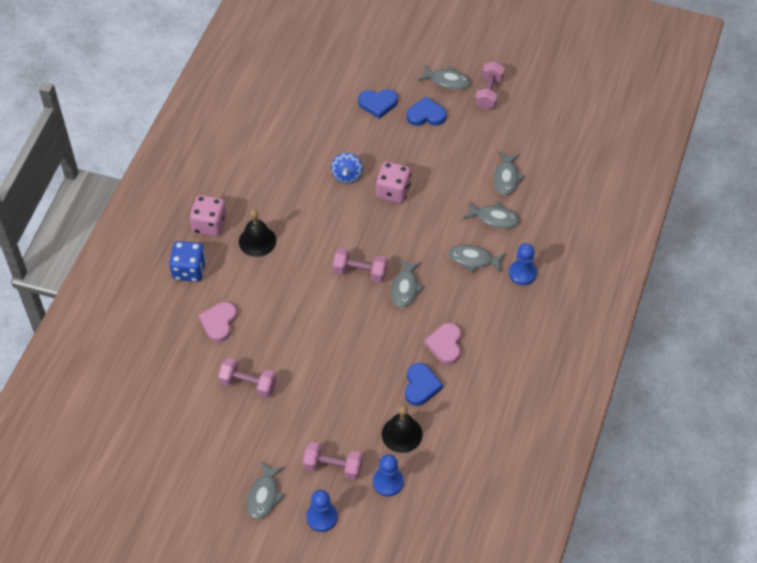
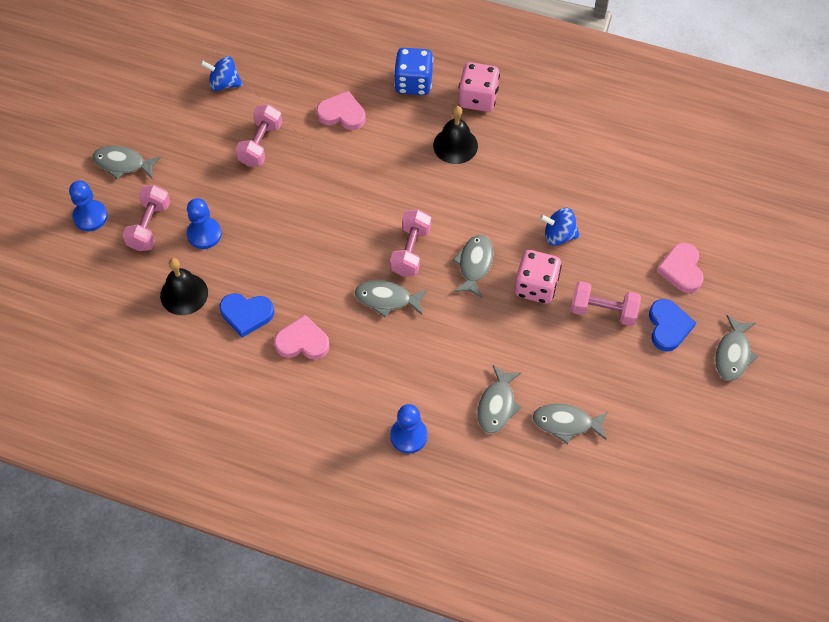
camera: 90 degrees right, 5 degrees up
(177, 418) = (224, 83): none -> blue spinning top
(378, 104) = (681, 270): blue heart -> pink heart
(388, 482) = (124, 279): blue pawn -> blue pawn (204, 234)
(473, 259) = (430, 377): grey fish -> grey fish (474, 264)
(489, 93) = (717, 407): pink dumbbell -> pink dumbbell (603, 311)

